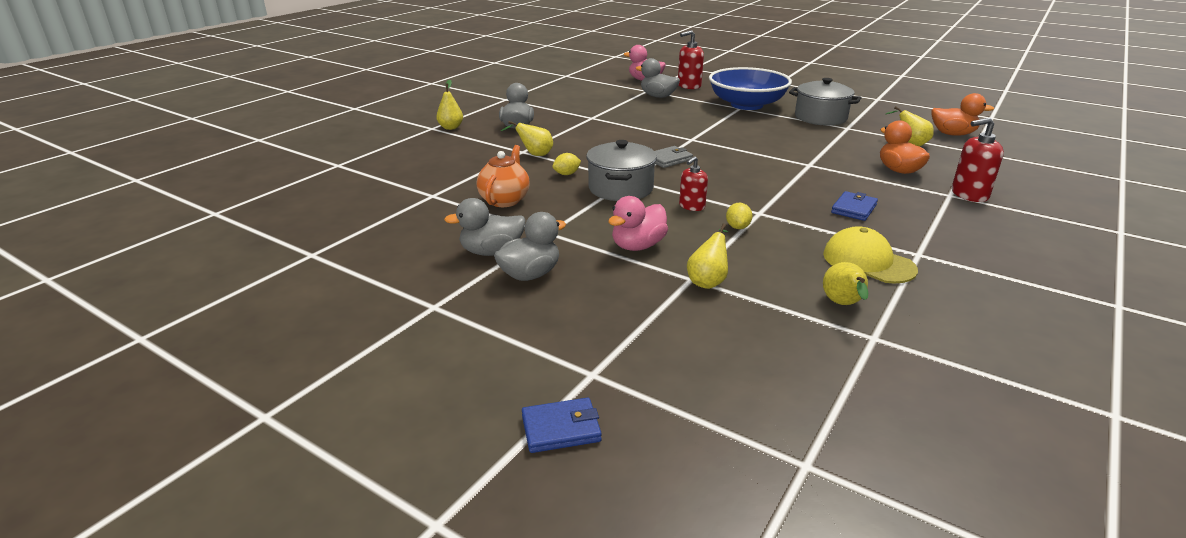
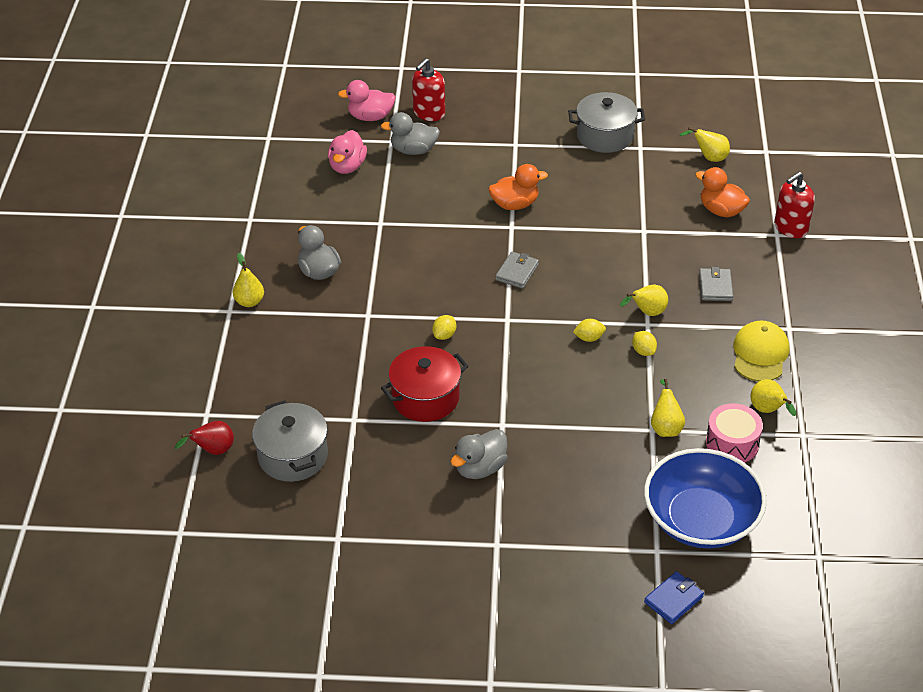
camera: 30 degrees left, 15 degrees up
(311, 182) = (213, 451): none -> red pear
(505, 200) = (425, 398): orange teapot -> red pot
(530, 274) = (534, 479): grey duck -> none
(534, 155) = (385, 316): yellow pear -> yellow pear (647, 313)
(620, 188) = (510, 337): grey pot -> grey pot (293, 456)
(638, 246) = (586, 409): pink duck -> pink duck (347, 166)
(692, 206) = (589, 338): red soap dispenser -> yellow lemon
(747, 105) = (518, 135): blue bowl -> blue bowl (701, 519)
(774, 316) = (732, 443): none -> pink drum
(854, 209) = (715, 287): blue wallet -> grey wallet
(868, 262) = (760, 354): yellow cap -> yellow cap turned 90 degrees clockwise
(952, 134) = (736, 124): orange duck -> orange duck (515, 204)

